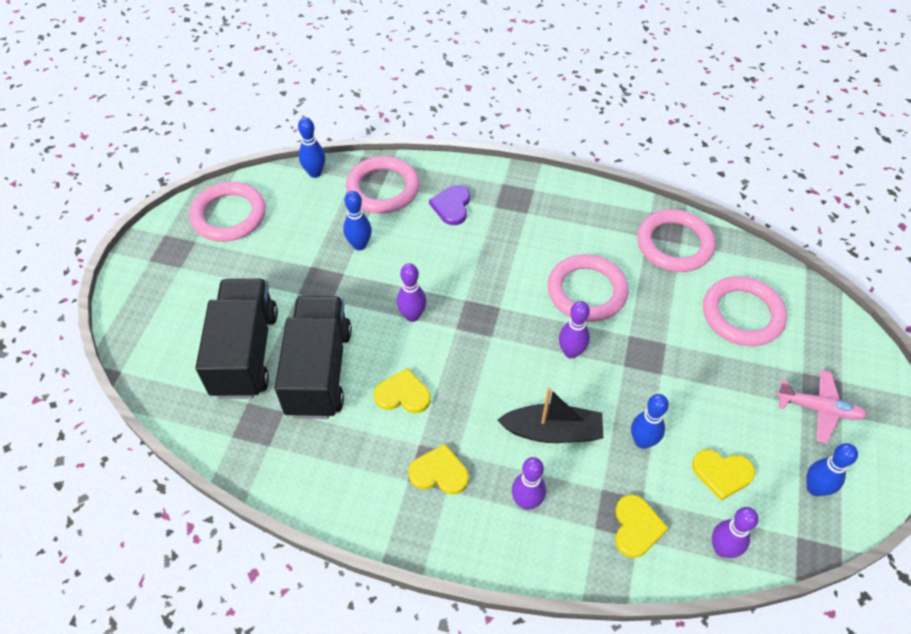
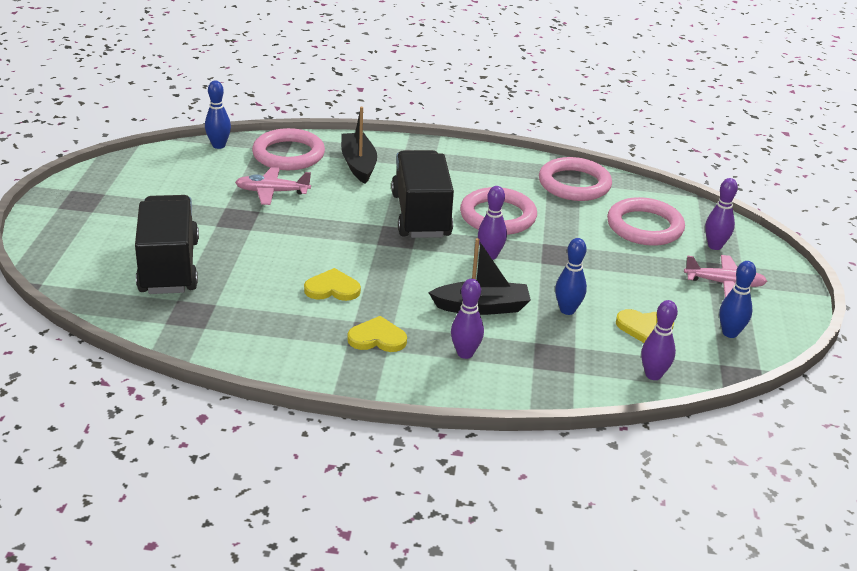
camera: 10 degrees left, 20 degrees down
(229, 215) = (136, 175): pink ring -> none
(318, 371) = (246, 276): black truck -> black truck (420, 215)
(359, 245) = (272, 192): blue bowling pin -> pink plane
(412, 316) = (332, 237): purple bowling pin -> purple bowling pin (714, 246)
(452, 206) = (358, 164): purple heart -> black boat
(636, 527) = (571, 365): yellow heart -> none

